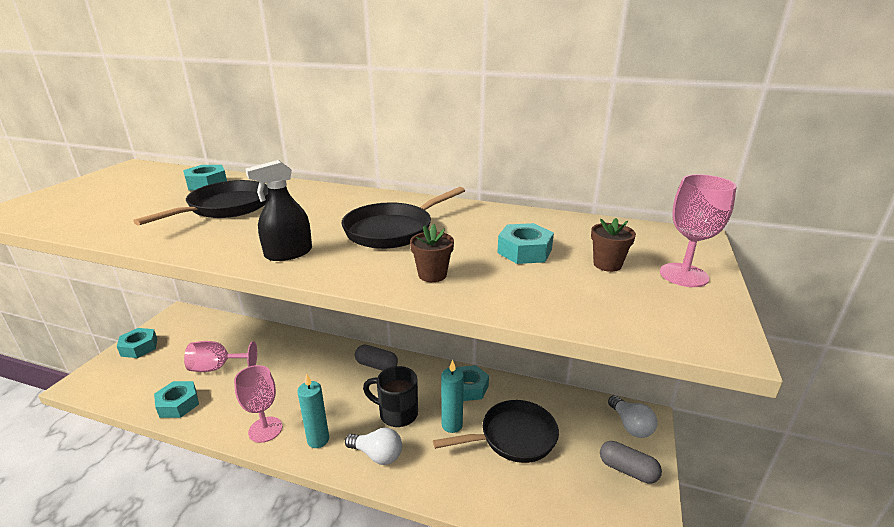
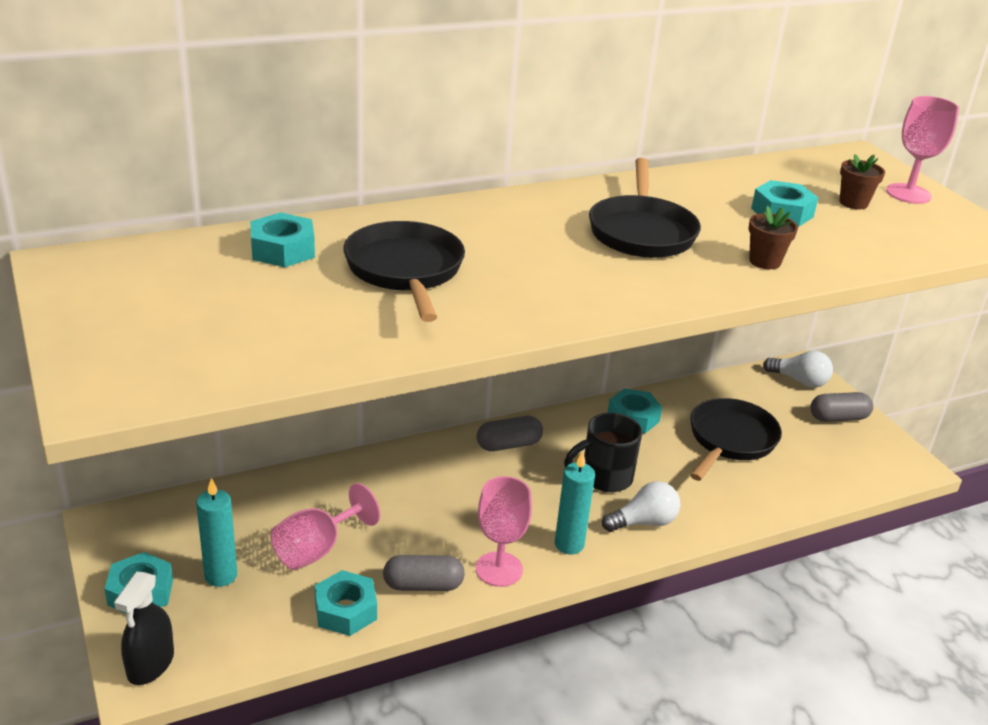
camera: 45 degrees left, 5 degrees up
(223, 414) = (423, 585): none -> grey capsule
(288, 253) = (610, 292): black spray bottle -> black spray bottle (150, 664)
(452, 425) = (667, 459): turquoise candle -> turquoise candle (221, 576)

